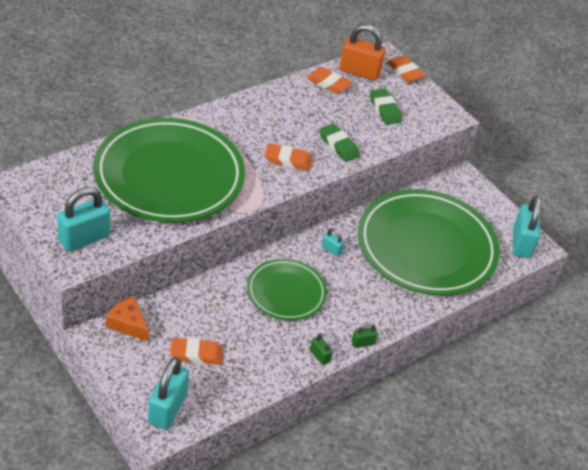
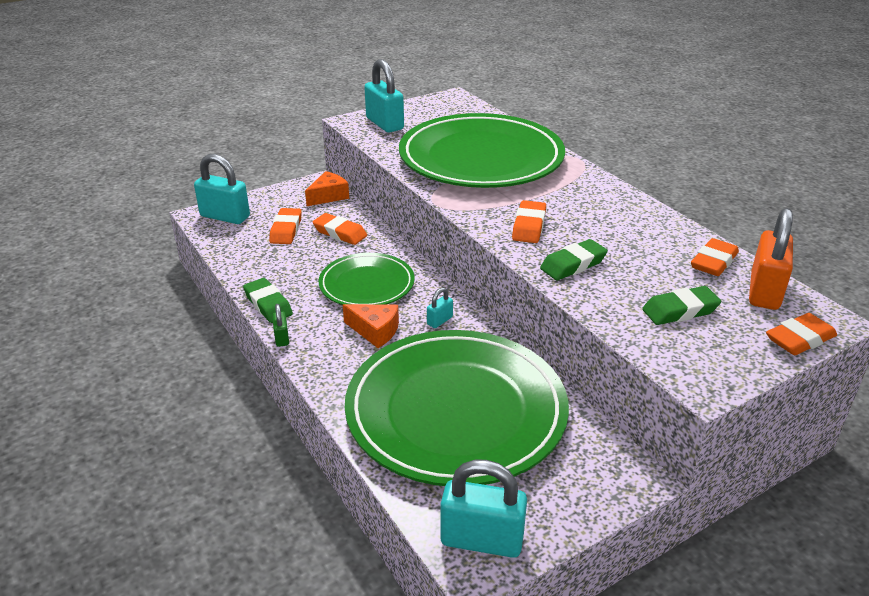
camera: 100 degrees right, 10 degrees down
(202, 313) = (340, 233): none -> orange eraser
(319, 356) = (268, 304): green padlock -> green eraser
(348, 287) = (375, 331): none -> orange cheese

